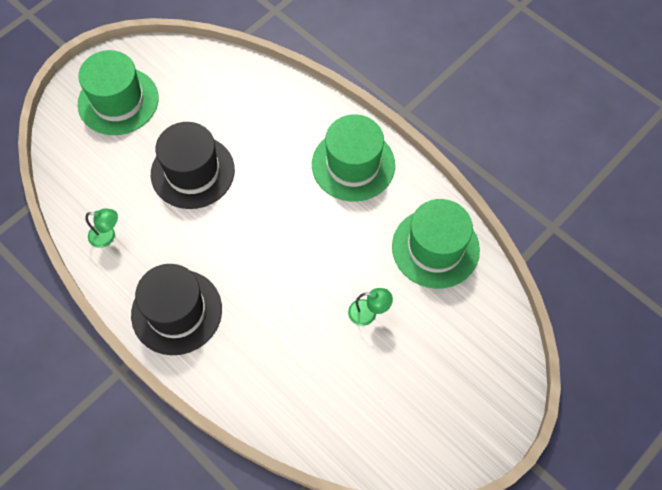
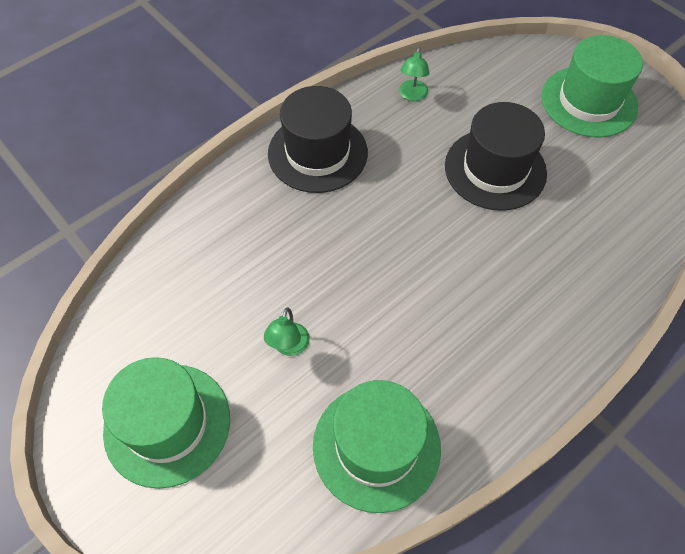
camera: 95 degrees right, 5 degrees down
(353, 165) = (512, 349): green hat -> green hat (167, 424)

